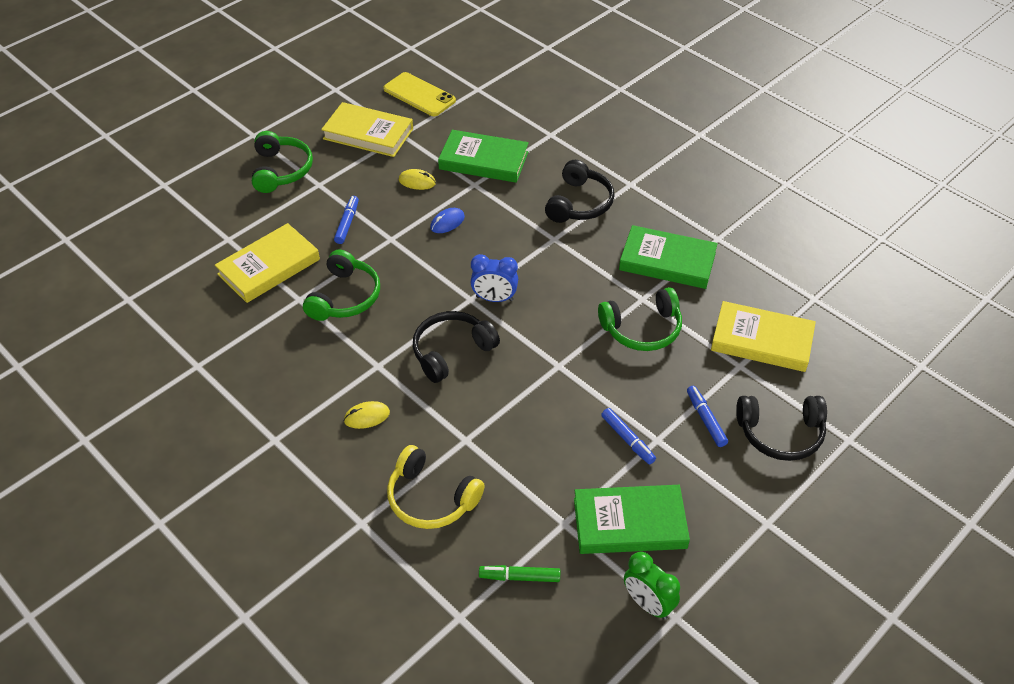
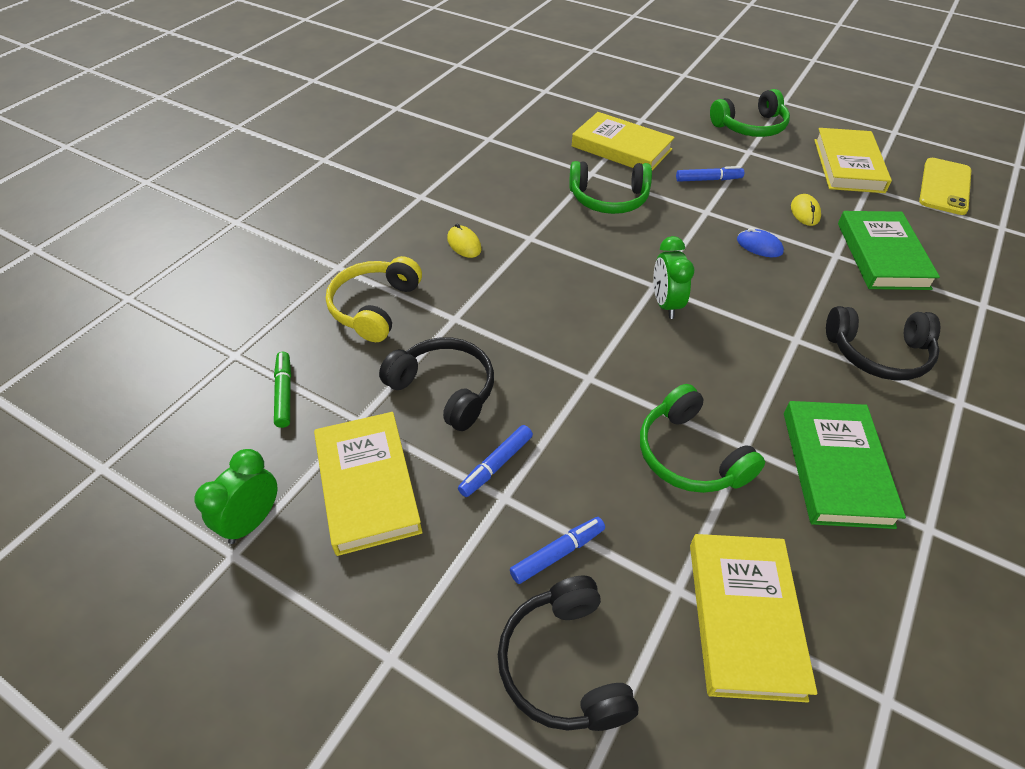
camera: 75 degrees right, 0 degrees up
(451, 351) = (571, 285): black headphones -> black headphones (444, 389)
(494, 299) = (665, 304): blue clock -> green clock
(629, 523) = (367, 485): green book -> yellow book

